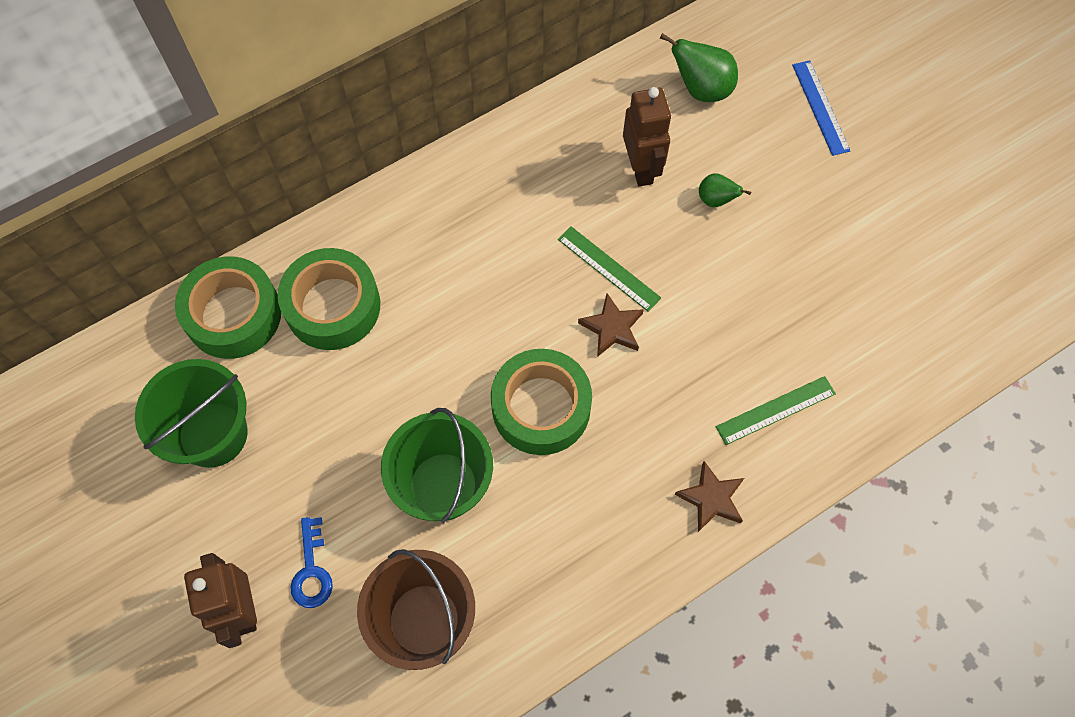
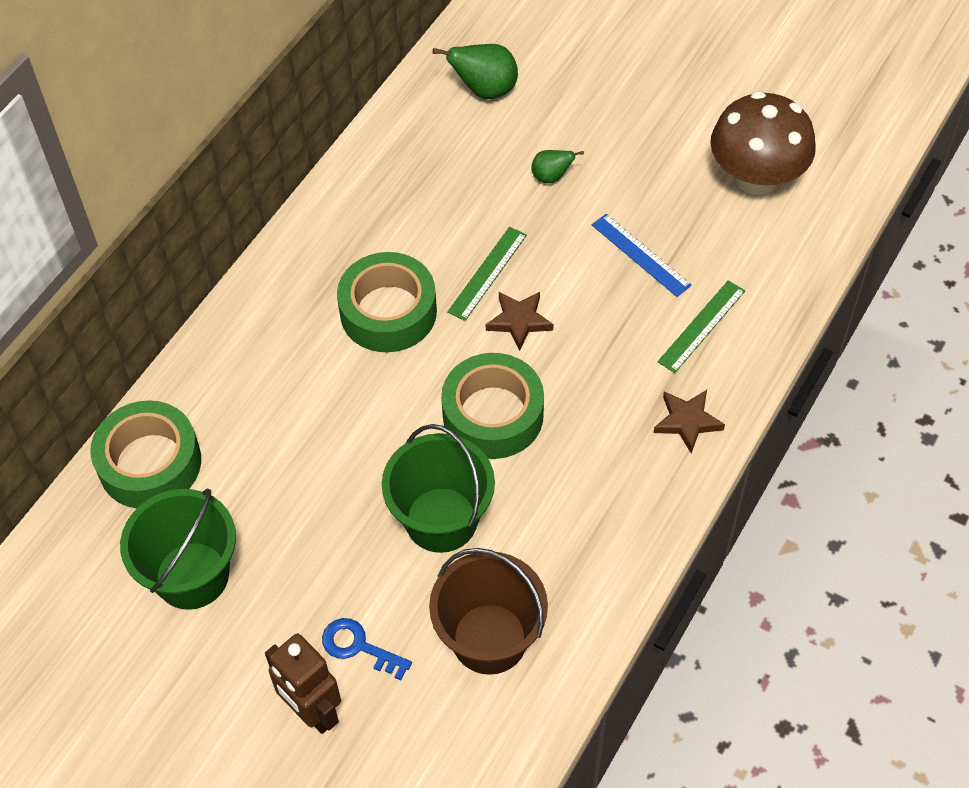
camera: 25 degrees left, 10 degrees down
(312, 570) = (359, 647): blue key -> blue key turned 150 degrees clockwise
(333, 306) = (244, 414): green tape -> green tape (388, 312)
(609, 268) = (487, 273): green ruler -> green ruler turned 75 degrees counterclockwise
(641, 168) = (468, 178): brown robot -> none
(820, 107) = (600, 64): blue ruler -> blue ruler (640, 255)
(907, 285) = (756, 178): none -> brown mushroom

